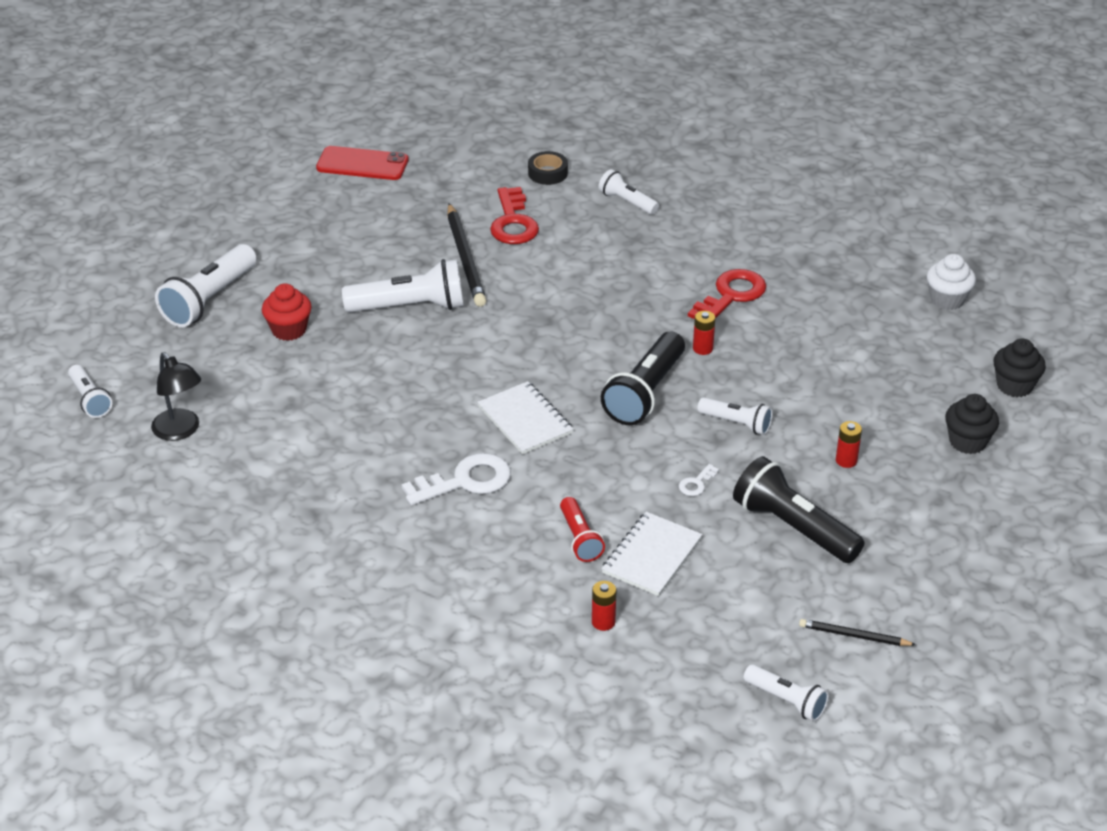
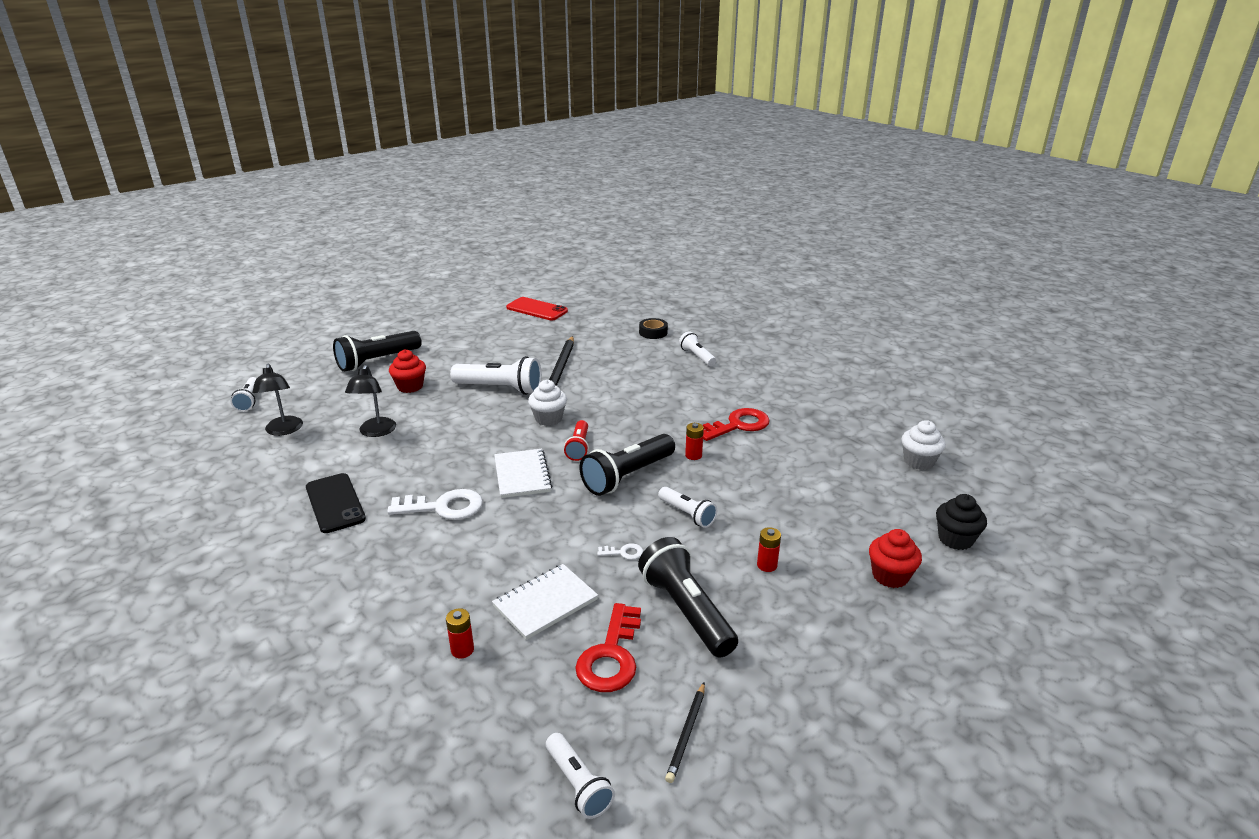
camera: 20 degrees right, 10 degrees down
(209, 300) = (377, 361): white flashlight -> black flashlight
(301, 405) = (375, 432): none -> black lamp
(335, 507) = (335, 503): none -> black phone
(502, 337) = (548, 418): none -> white cupcake
(513, 222) = (609, 354): red key -> red key (611, 656)
(580, 538) = (496, 573): red flashlight -> red flashlight (579, 447)
(696, 483) = (624, 552): white key -> white key turned 150 degrees counterclockwise
(854, 636) = (687, 733): black pencil -> black pencil turned 105 degrees counterclockwise
(967, 442) = (890, 576): black cupcake -> red cupcake

